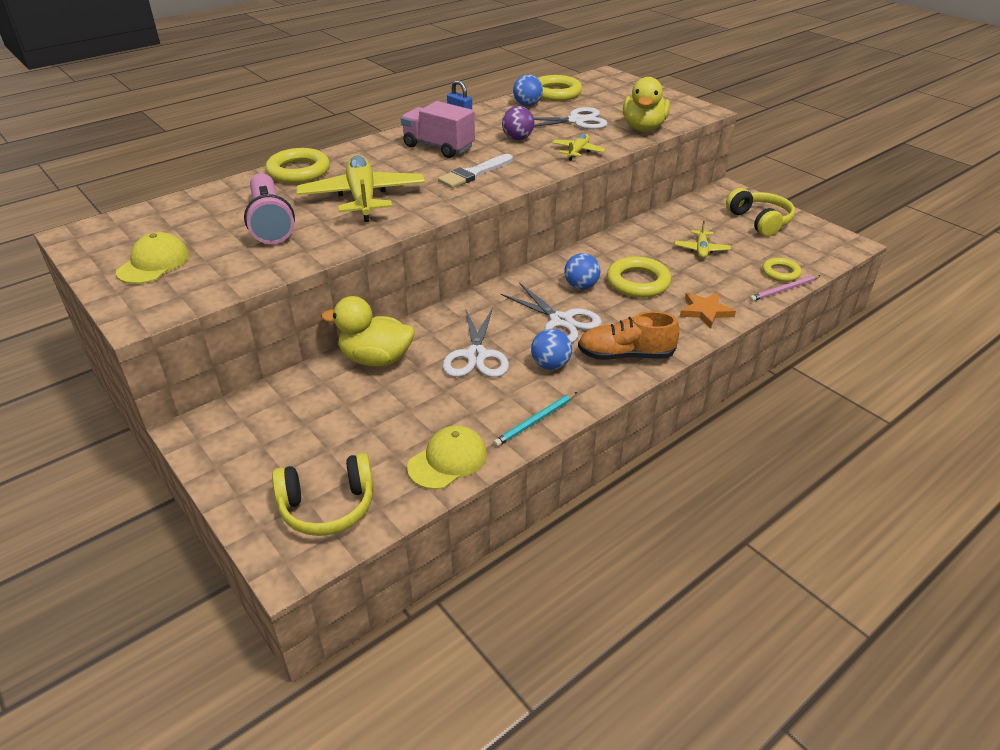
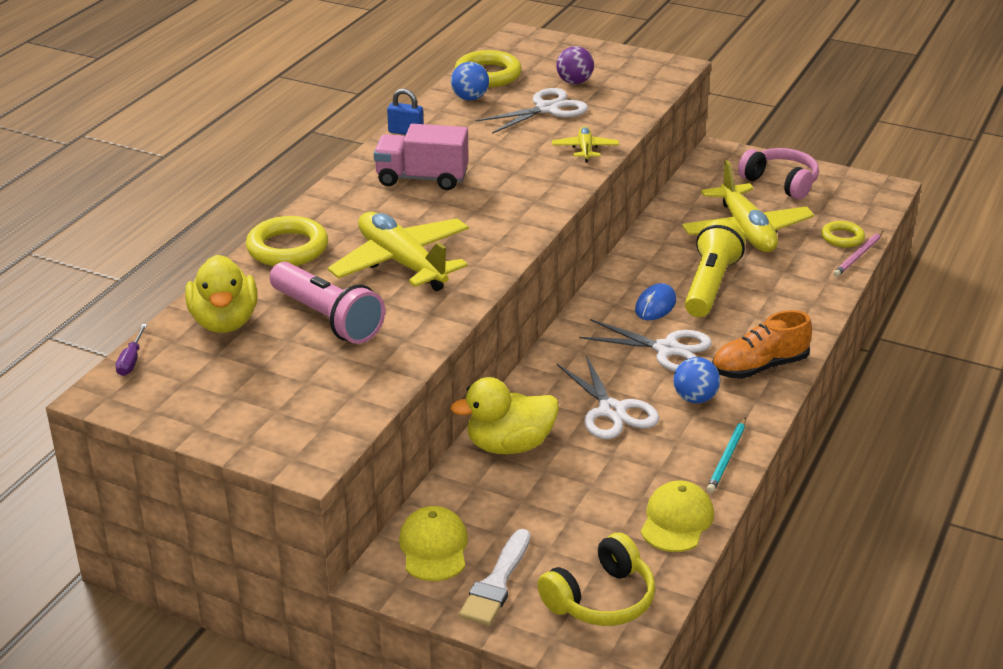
camera: 25 degrees left, 5 degrees down
(117, 218) = (131, 361): none -> purple screwdriver
(154, 263) = (249, 400): yellow cap -> yellow cap (434, 547)
(474, 173) = (497, 203): white brush -> white brush (496, 583)
(517, 138) = (502, 147): purple ball -> purple ball (574, 82)
(581, 286) = (655, 305): blue ball -> blue mouse
(638, 282) = (710, 285): yellow ring -> yellow flashlight
(643, 128) = (629, 103): yellow duck -> yellow duck (224, 322)
(701, 249) = (746, 231): yellow plane -> yellow plane, size x2.07
(705, 311) = (800, 300): orange star -> none
(759, 221) = (780, 183): yellow headphones -> pink headphones

